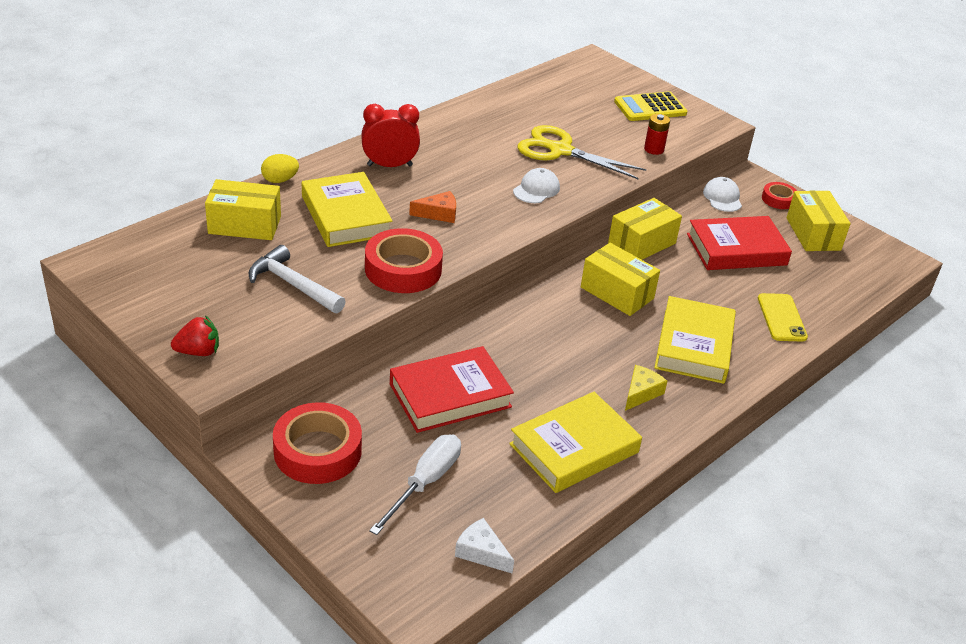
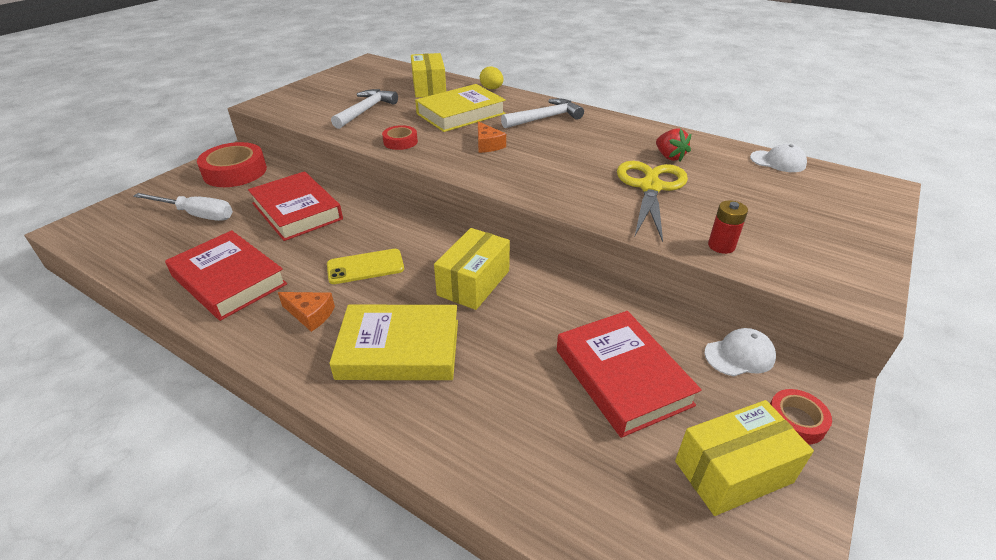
camera: 80 degrees right, 0 degrees up
(198, 352) = (287, 98): red strawberry -> red strawberry (669, 157)
(389, 165) = (545, 118): red clock -> white hammer
(403, 269) = (400, 142): red tape -> red tape, size x0.53
(481, 552) = (114, 248): white cheese -> none
(536, 189) = (563, 182): white cap -> white cap (778, 161)
(574, 448) = (229, 280): yellow book -> red book
(641, 393) = (310, 314): yellow cheese -> orange cheese
(642, 243) = (577, 292): yellow box -> none
(650, 108) = (821, 235): yellow calculator -> none
(781, 318) = (486, 434): yellow phone -> yellow phone (365, 267)

